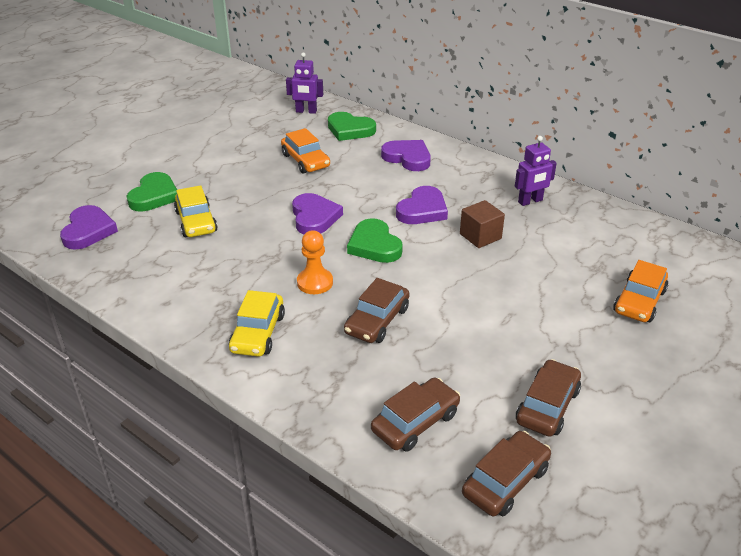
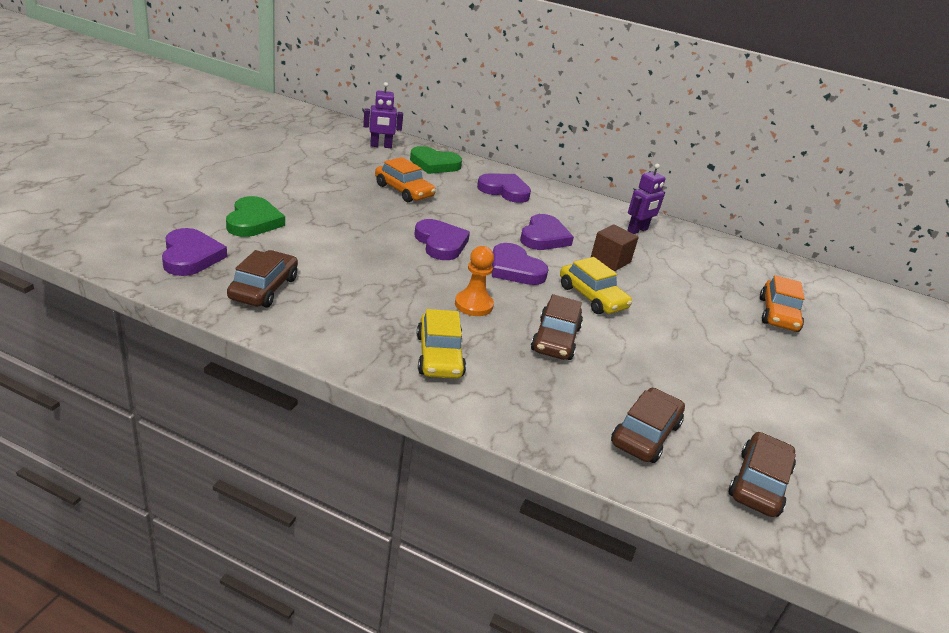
camera: 20 degrees left, 5 degrees down
(196, 222) = (315, 247): yellow car -> yellow car (592, 297)
(374, 245) = (515, 269): green heart -> purple heart
(547, 406) = (755, 410): brown car -> brown car (264, 288)

